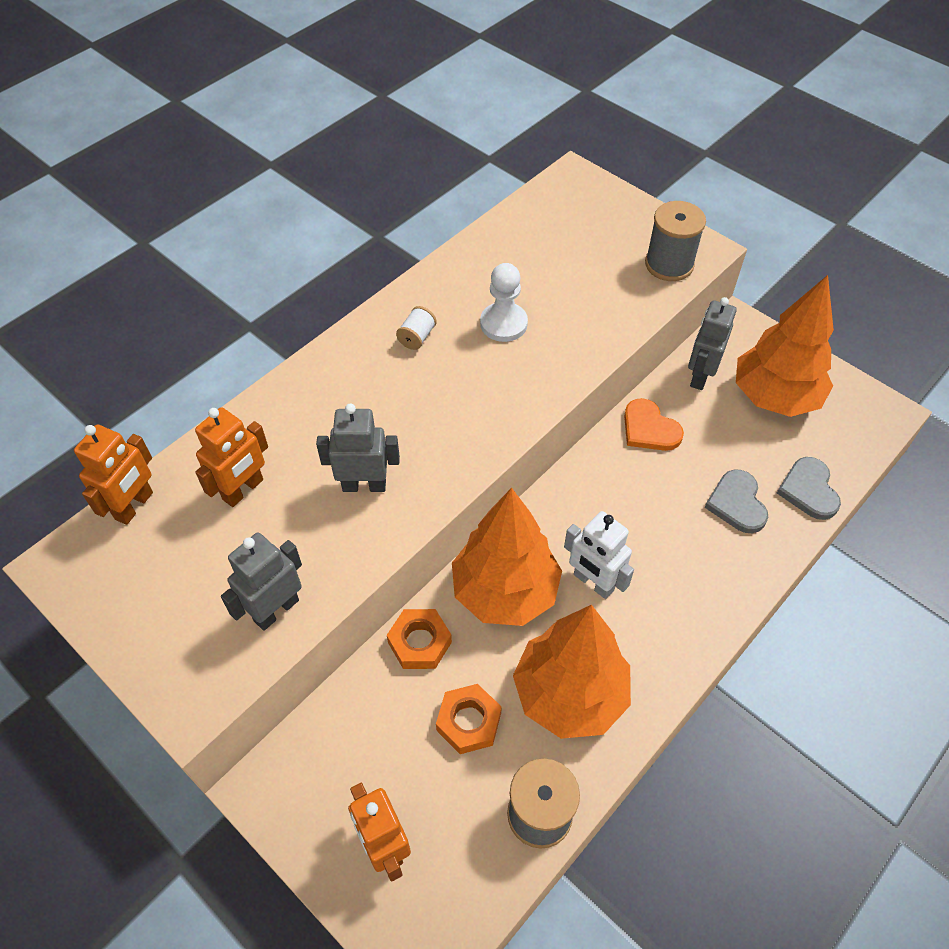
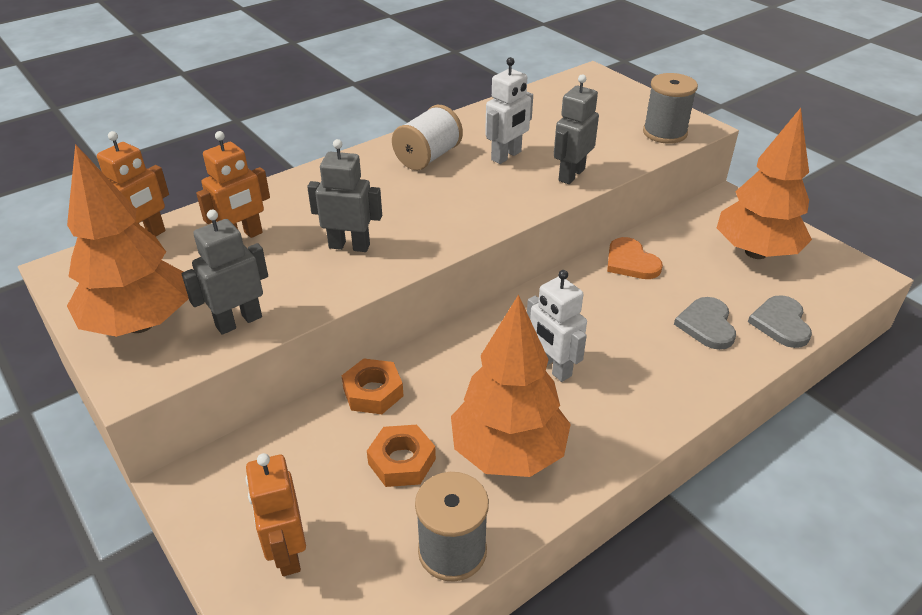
camera: 10 degrees right, 15 degrees down
(417, 337) = (428, 157): white spool -> white spool, size x1.87
(503, 324) = (506, 156): white pawn -> white robot
(504, 591) = (465, 364): orange tree -> orange tree (140, 324)
(700, 376) = (686, 230): grey robot -> grey robot (571, 175)

